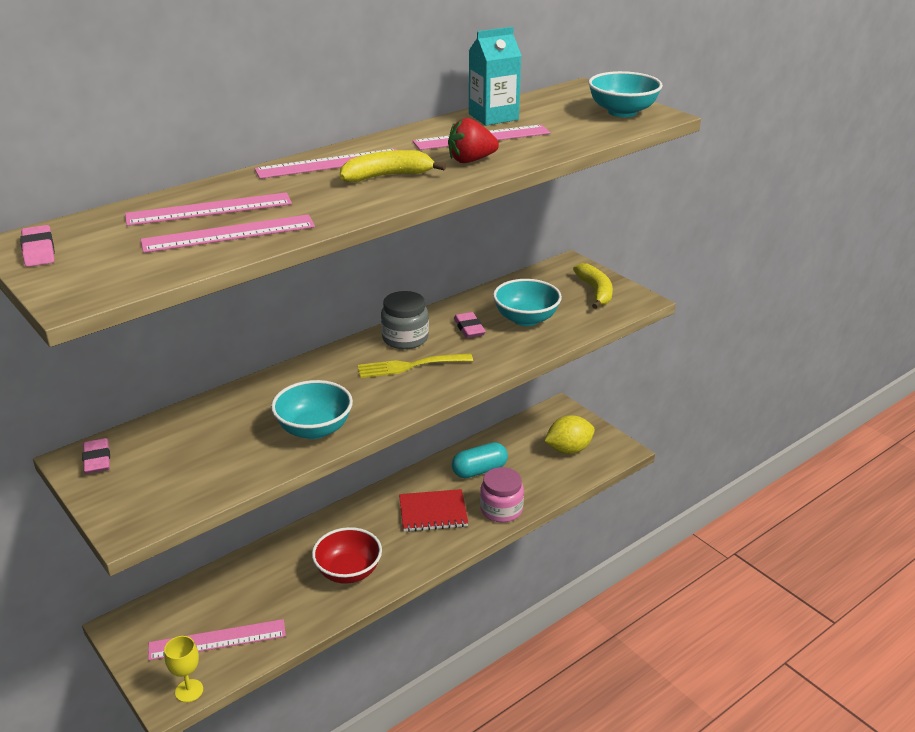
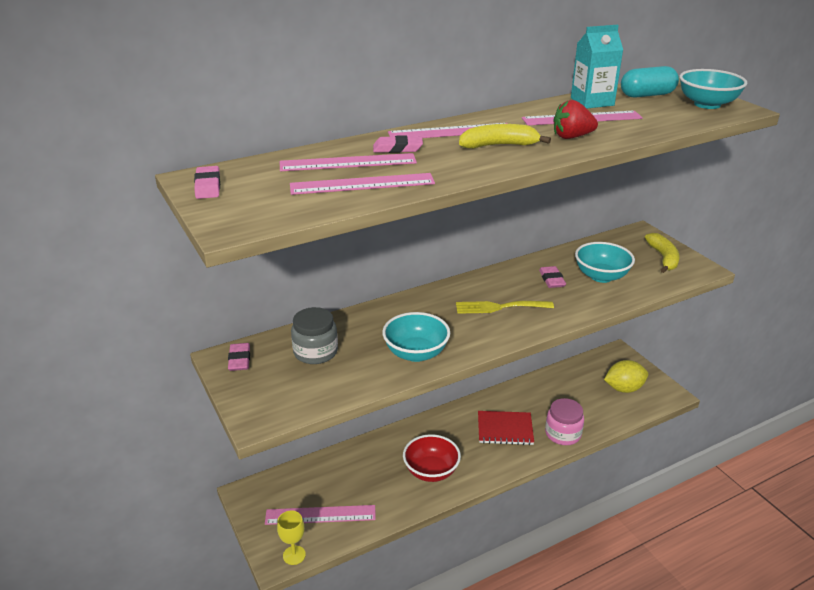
camera: 10 degrees right, 0 degrees up
(268, 188) = (397, 148): none -> pink eraser
(405, 338) = (497, 283): grey jar -> grey jar (315, 352)
(479, 470) = (546, 398): turquoise capsule -> turquoise capsule (647, 95)

